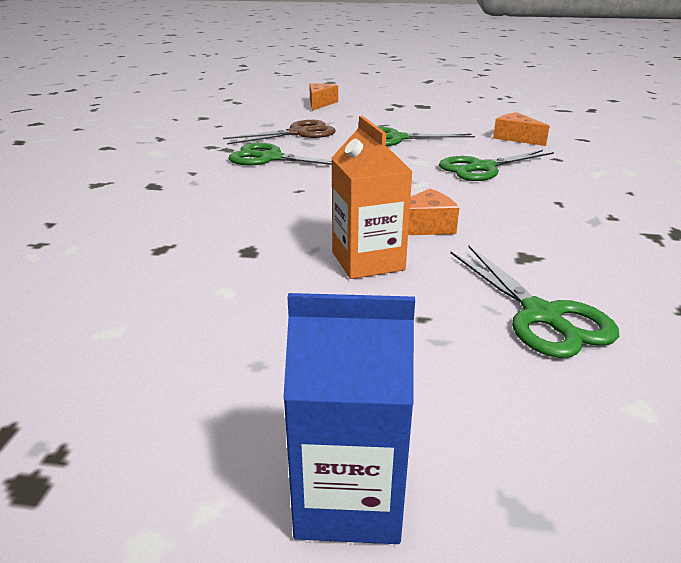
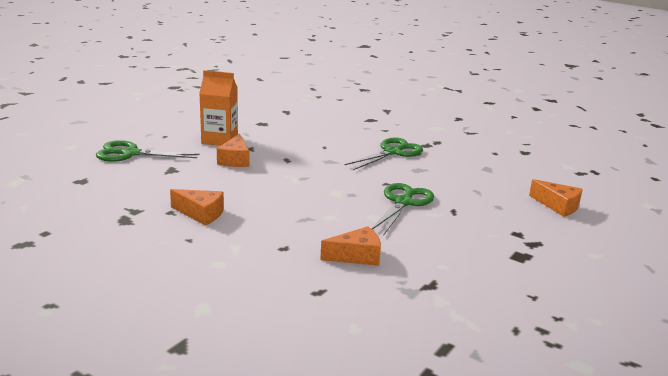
camera: 115 degrees right, 5 degrees down
(298, 133) = (450, 173): brown scissors -> none
(348, 498) = (115, 109): blue carton -> none
(482, 168) = (299, 208): green scissors -> none
(581, 202) = (201, 214): none -> orange cheese

